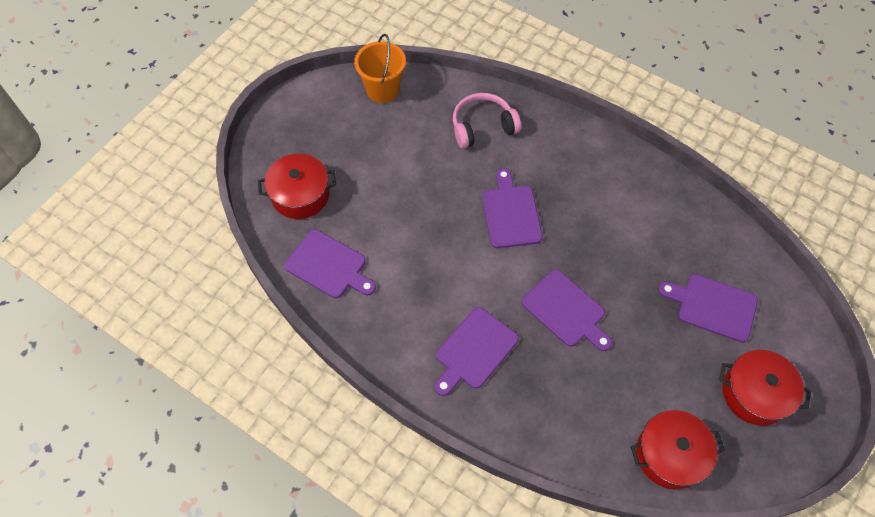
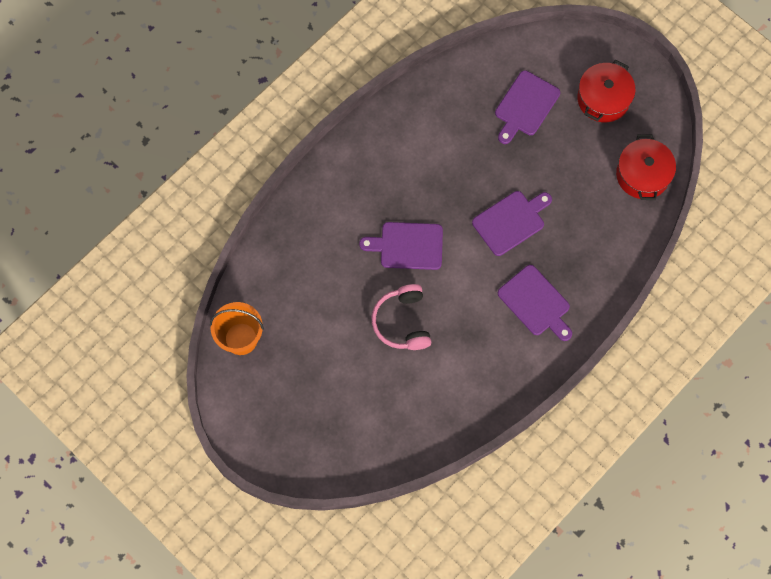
camera: 80 degrees left, 10 degrees up
(300, 195) = (352, 433): red pot -> none
(328, 266) = (434, 414): purple cutting board -> none
(482, 127) = (306, 251): pink headphones -> pink headphones (402, 322)

